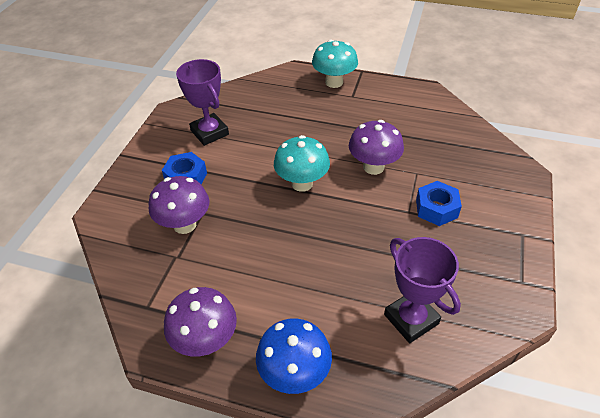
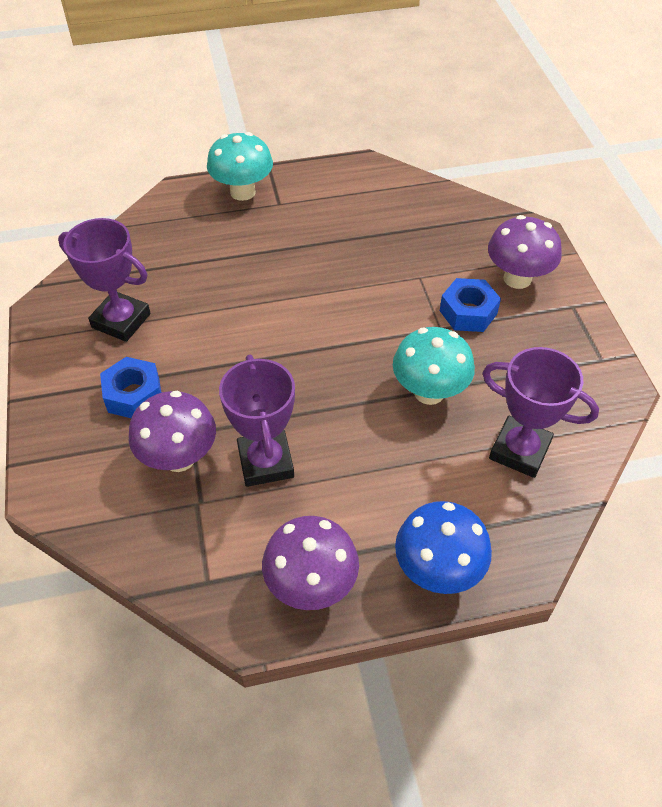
camera: 30 degrees left, 5 degrees up
(233, 250) = (265, 462): none -> purple trophy
(302, 183) = (293, 343): turquoise mushroom -> turquoise mushroom (429, 392)
(373, 167) = (365, 288): purple mushroom -> purple mushroom (517, 278)

